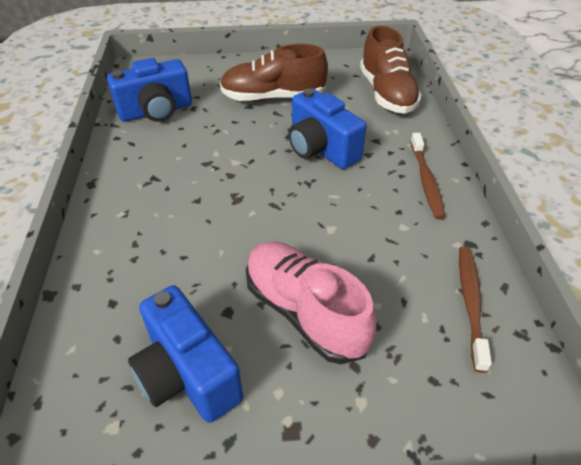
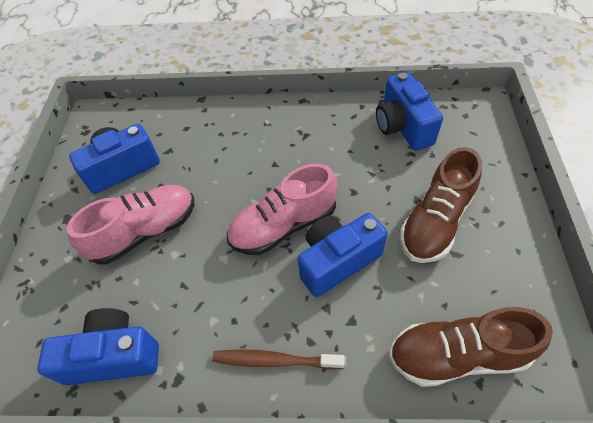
camera: 100 degrees right, 10 degrees up
(273, 97) = (435, 221): brown shoe -> brown shoe turned 150 degrees counterclockwise
(284, 186) = (283, 225): none -> pink shoe
(470, 303) = (114, 356): brown toothbrush -> blue camera

